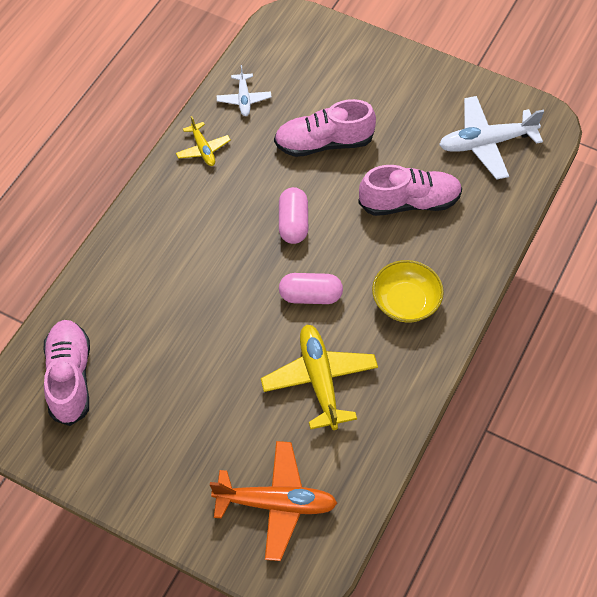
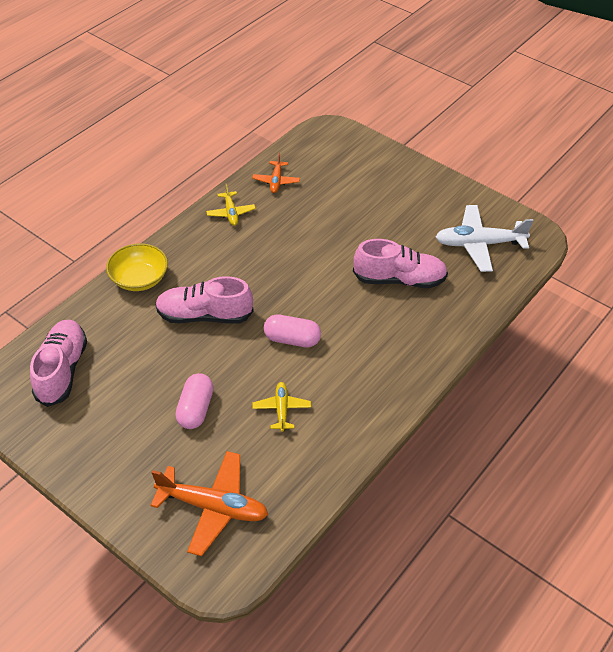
camera: 10 degrees right, 10 degrees down
(244, 99) = (276, 181): white plane -> orange plane
(293, 223) = (292, 280): pink capsule -> pink capsule (195, 409)
(319, 380) = (281, 409): yellow plane -> yellow plane, size x0.54
(324, 143) = (335, 223): pink shoe -> pink shoe (204, 315)
(405, 302) = (376, 358): yellow bowl -> yellow bowl (139, 279)

